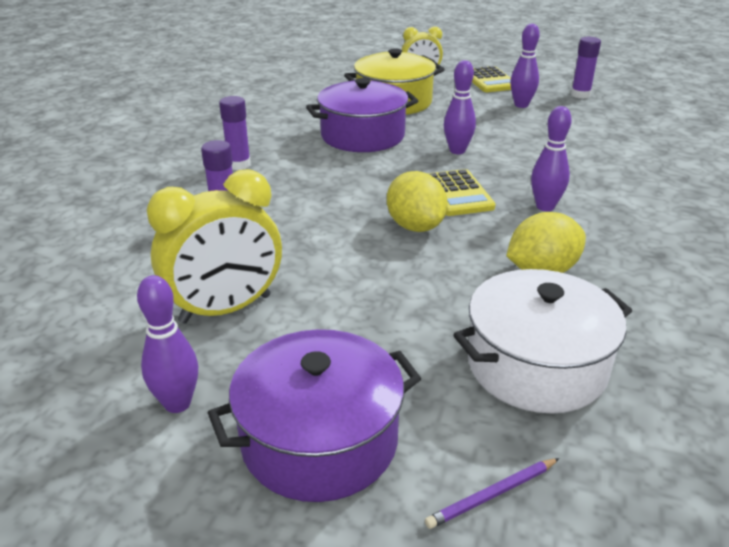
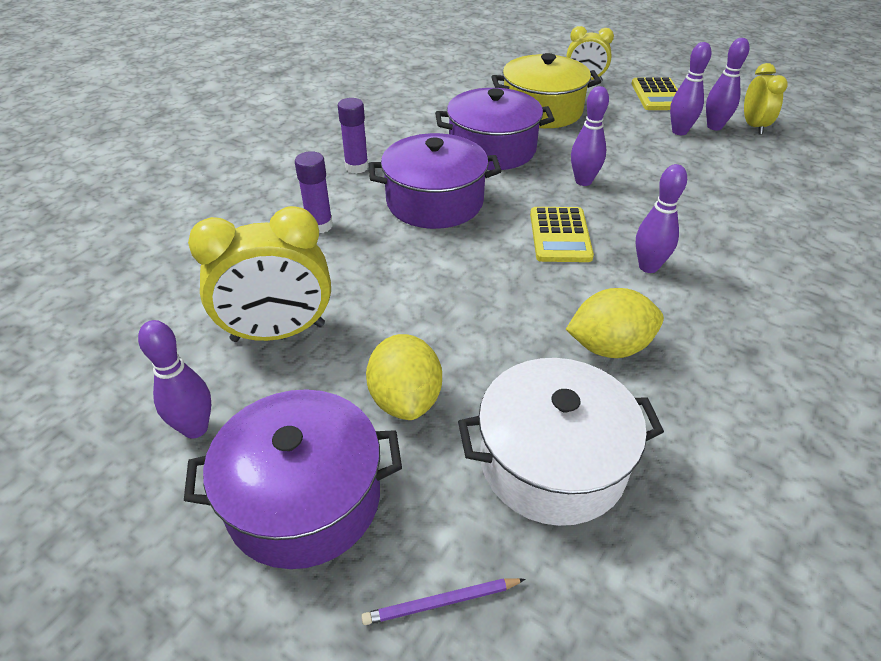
camera: 15 degrees right, 10 degrees up
(329, 183) = (435, 202): none -> purple pot
(415, 226) = (499, 268): yellow lemon -> yellow lemon (405, 399)
(548, 98) = (714, 126): none -> purple bowling pin
(580, 95) = (753, 126): purple glue stick -> yellow clock

